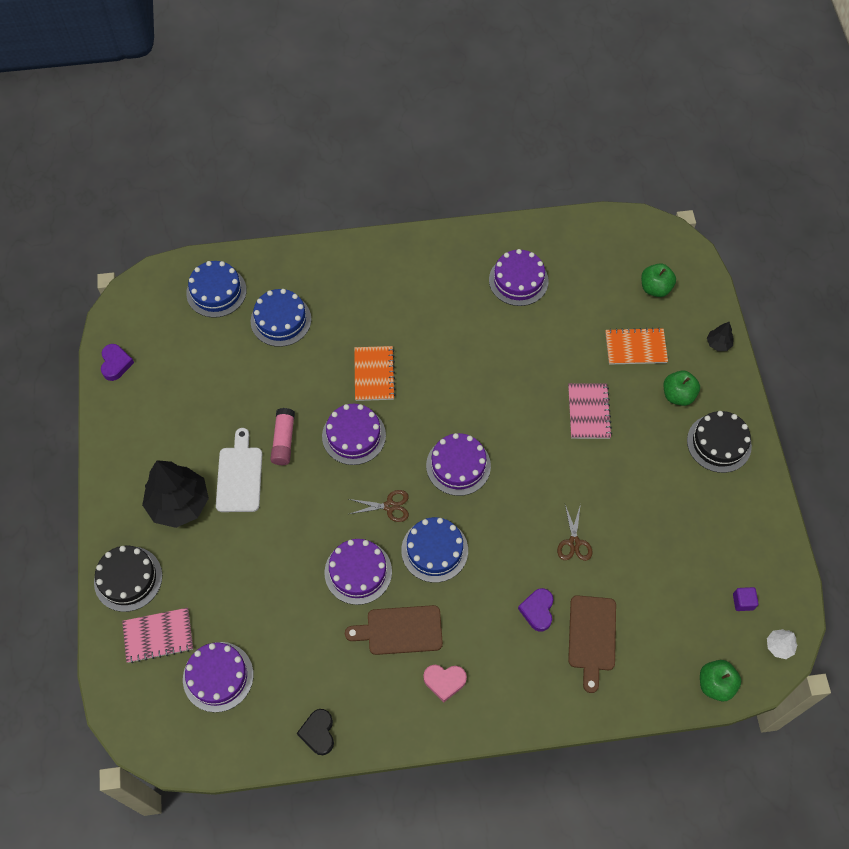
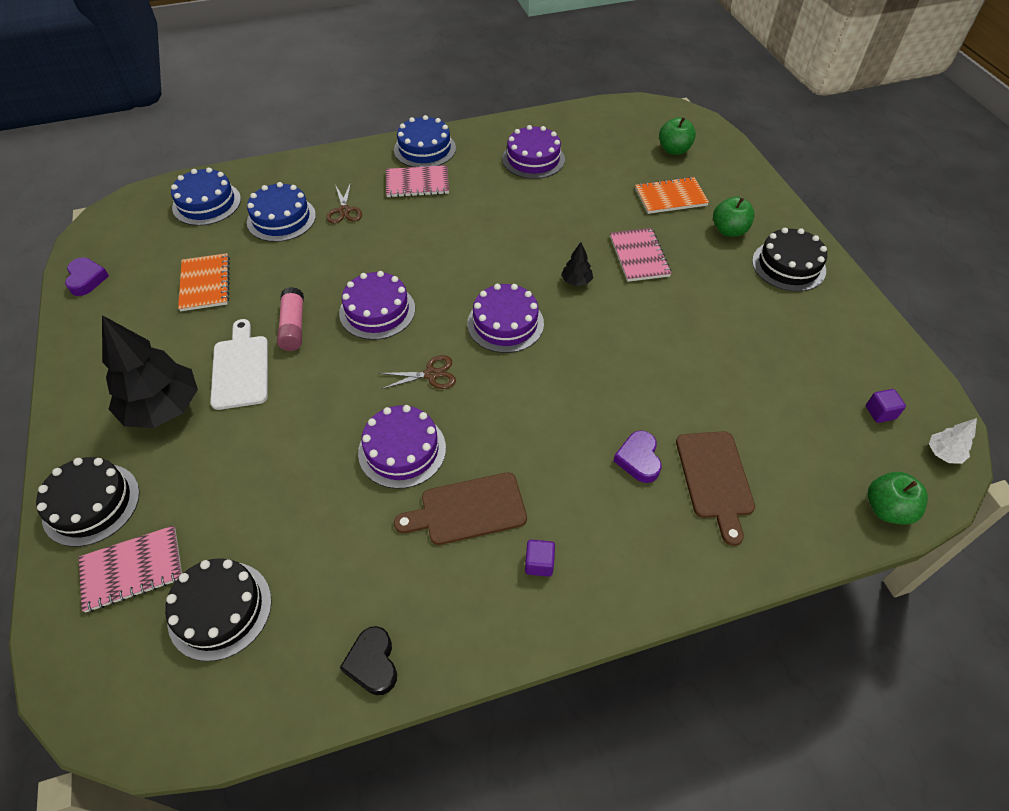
camera: 10 degrees left, 10 degrees down
(218, 676) = (220, 610): purple cake -> black cake
(374, 374) = (393, 253): orange notebook -> orange notebook (205, 284)
(406, 295) = (417, 183): none -> pink notebook
(434, 550) = (495, 412): blue cake -> blue cake (424, 149)
(444, 681) = (539, 563): pink heart -> purple cube
(574, 542) = (661, 380): brown scissors -> brown scissors (344, 210)
(718, 344) = (753, 184): black tree -> black tree (576, 281)

